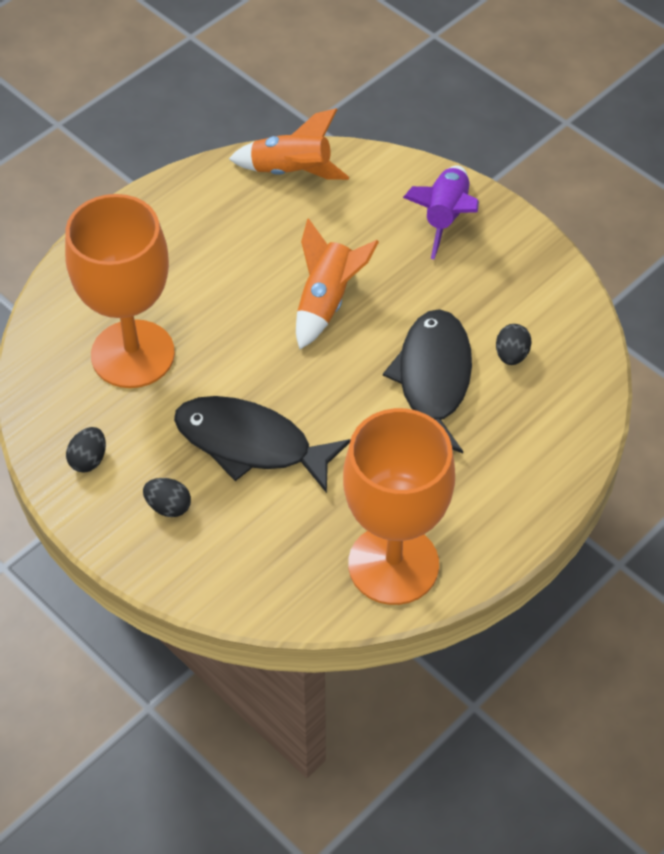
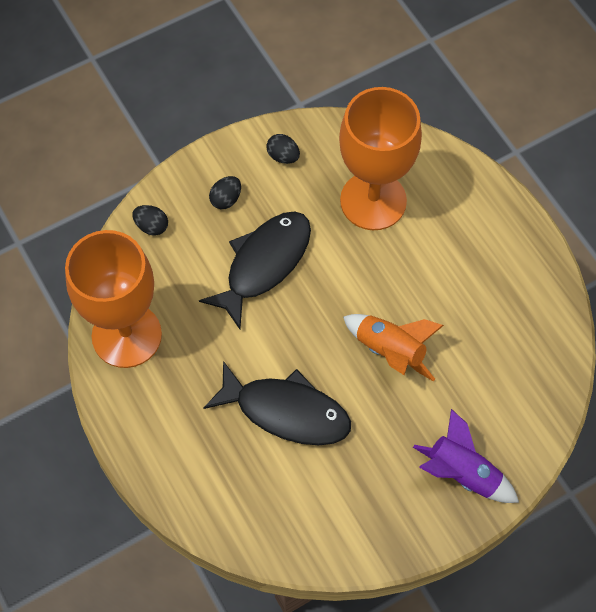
camera: 105 degrees right, 10 degrees up
(291, 172) = (545, 358): orange rocket -> none
(511, 355) = (294, 481): black egg -> black egg (151, 226)

